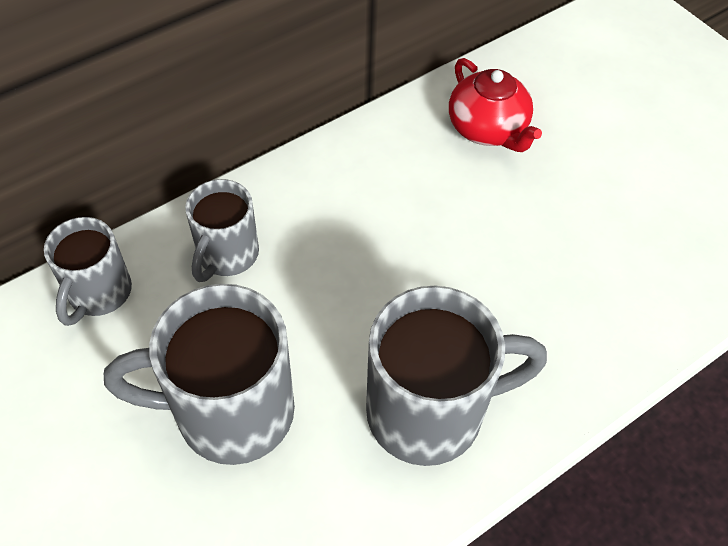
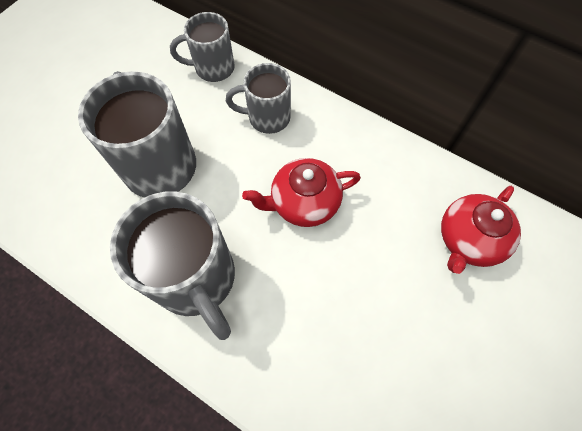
camera: 70 degrees right, 10 degrees up
(375, 259) = (303, 203): none -> red teapot

